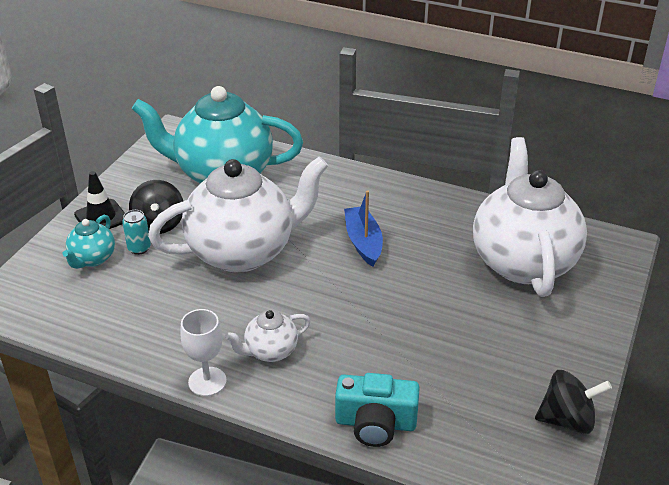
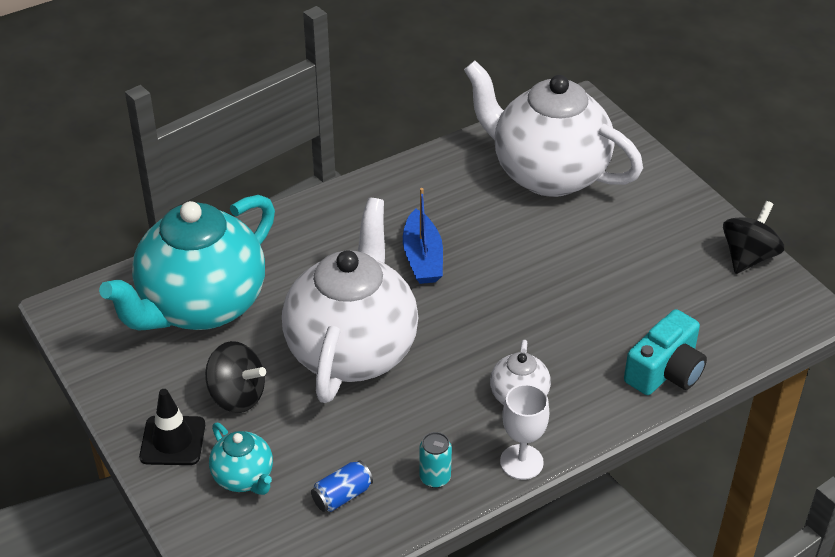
camera: 55 degrees left, 5 degrees up
(108, 307) = (342, 495): none -> blue can
(139, 248) = (264, 430): turquoise can -> turquoise can (435, 478)
(363, 242) = (422, 258): blue boat -> blue boat turned 120 degrees counterclockwise

